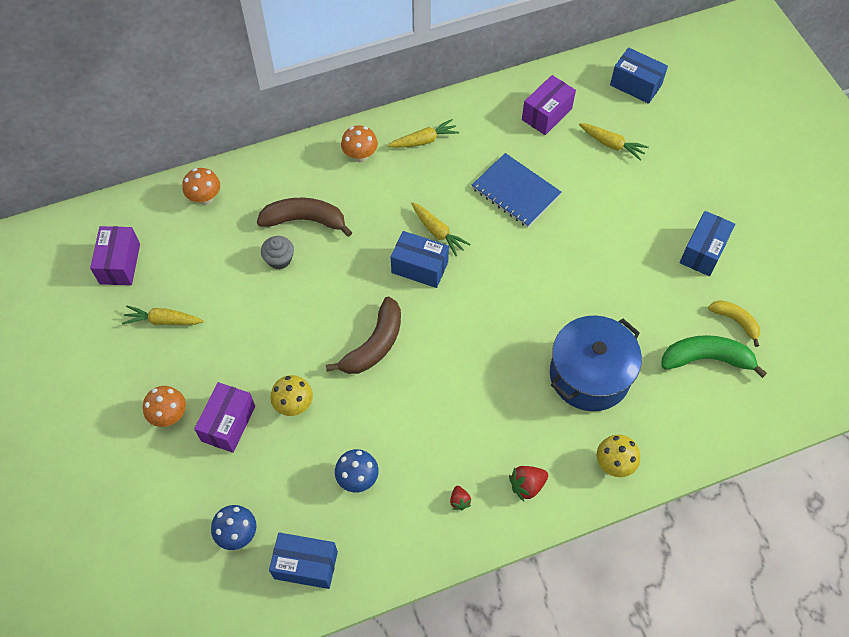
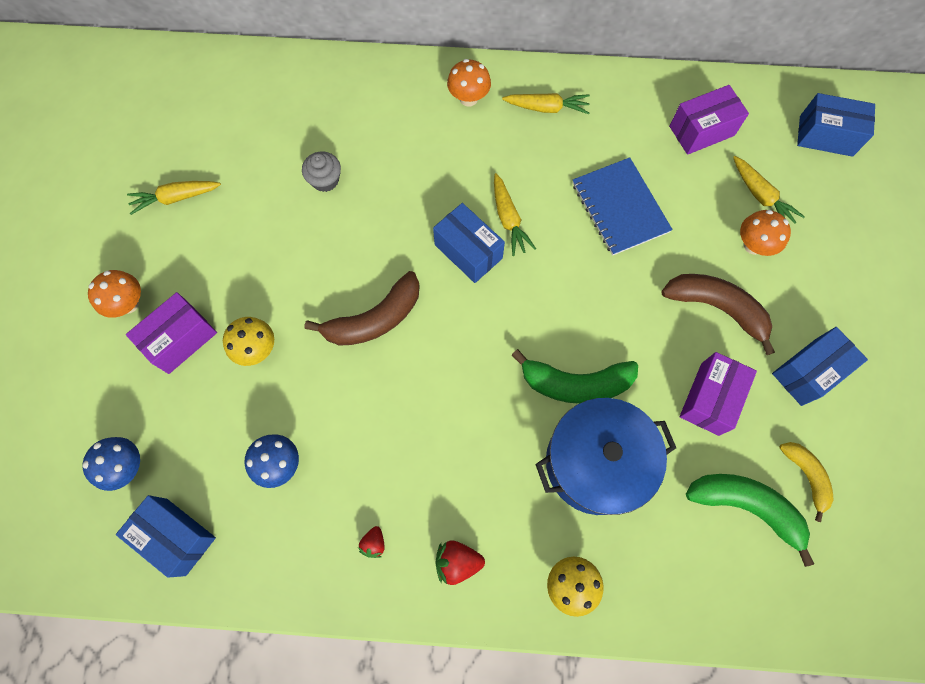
camera: 25 degrees right, 10 degrees up
(120, 264) = (166, 118): purple box -> purple box (709, 399)
(163, 320) = (176, 198): yellow carrot -> yellow carrot turned 45 degrees counterclockwise
(205, 198) = (285, 82): orange mushroom -> orange mushroom (753, 245)
(305, 220) = (373, 147): brown banana -> brown banana (716, 308)
(547, 327) = (575, 384): none -> green banana
(635, 85) = (826, 136): blue box -> blue box turned 45 degrees counterclockwise

